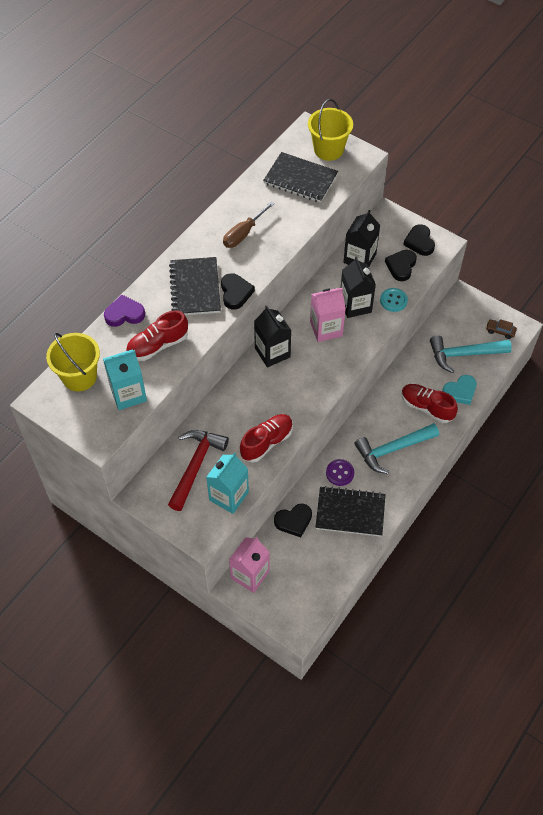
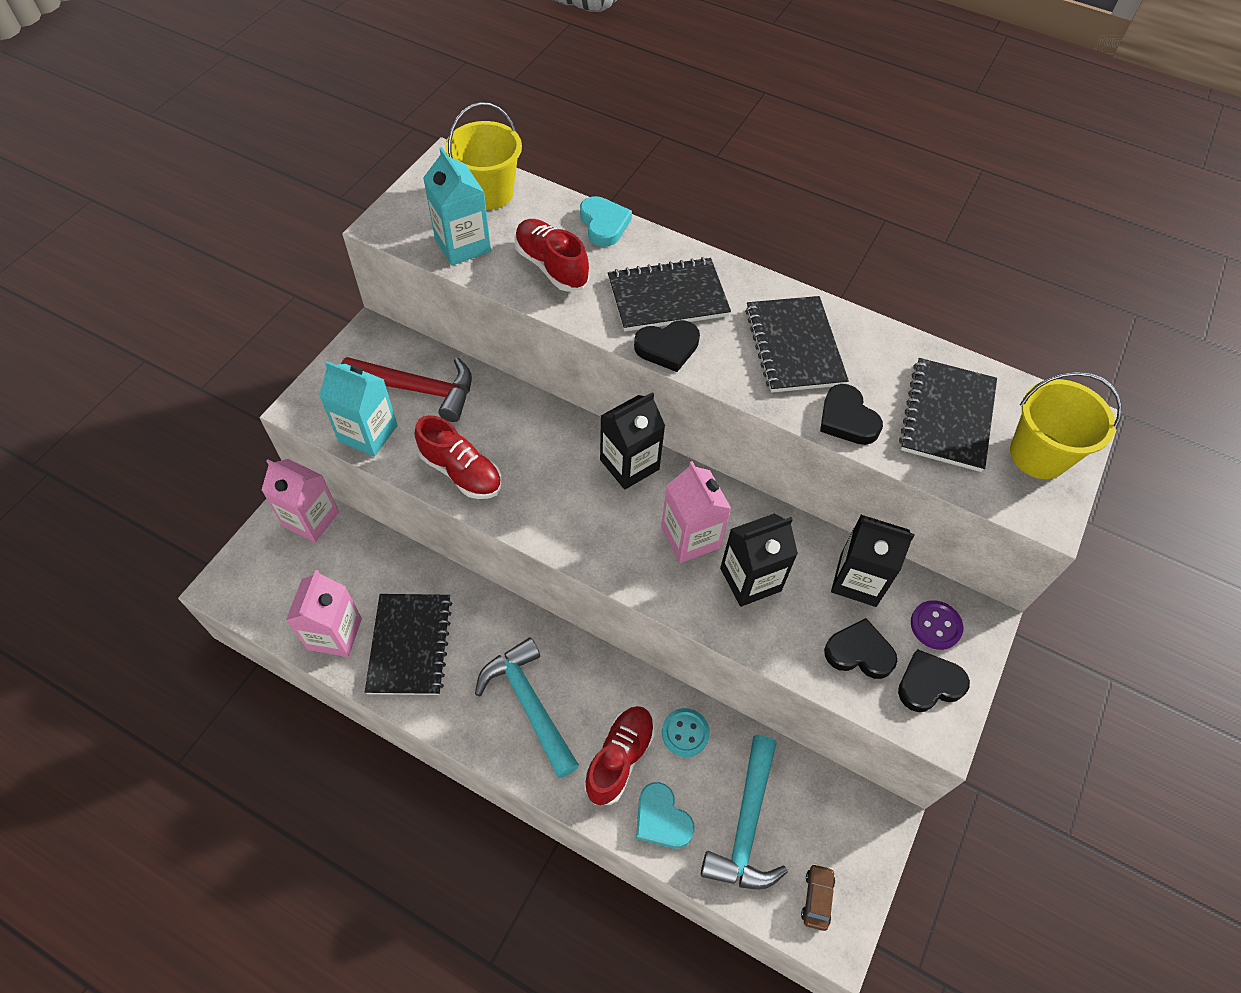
camera: 80 degrees right, 0 degrees up
(124, 314) = (604, 224): purple heart -> turquoise heart
(243, 234) = (794, 346): brown screwdriver -> black notebook
(293, 521) = (395, 567): black heart -> black heart (847, 419)
(339, 556) = (334, 634): none -> pink carton
(340, 473) = (480, 625): purple button -> purple button (935, 626)
(393, 300) = (775, 642): turquoise button -> turquoise button (685, 733)
(464, 354) = (746, 825): turquoise hammer -> turquoise hammer turned 150 degrees counterclockwise

